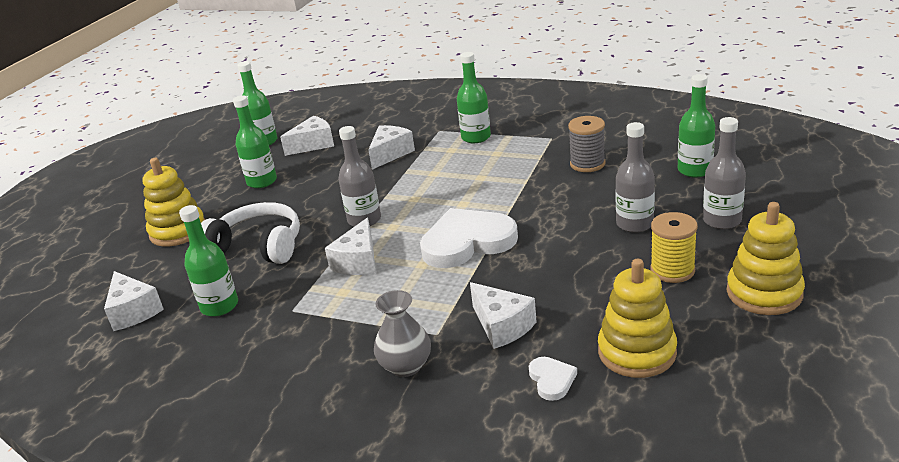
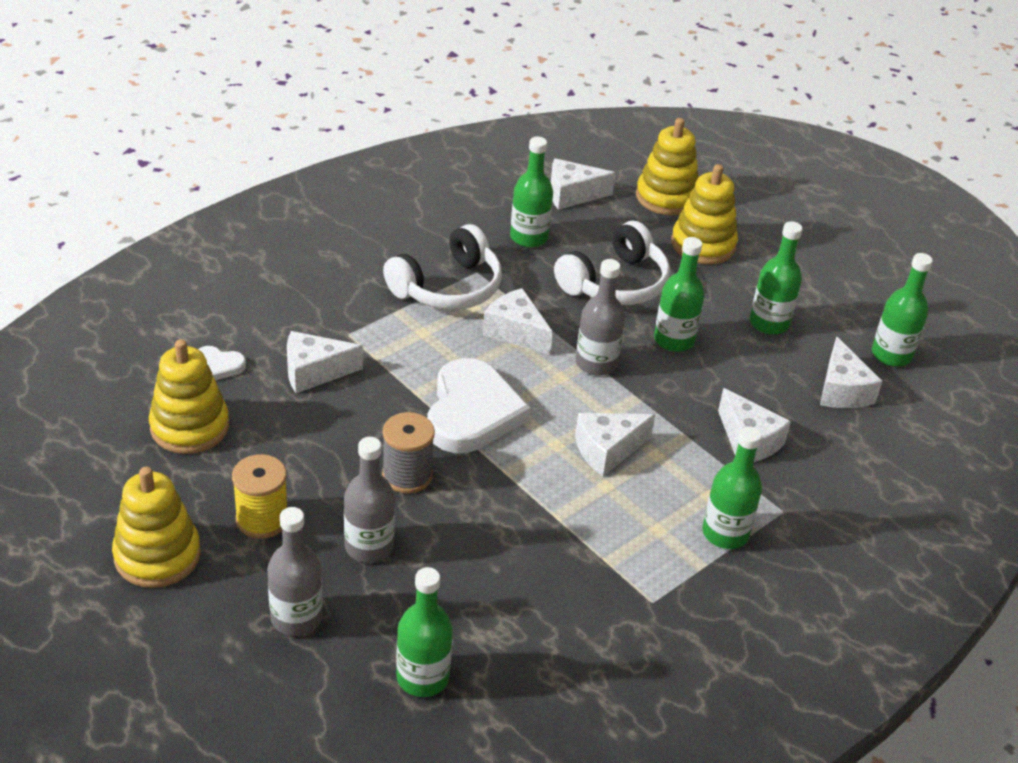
camera: 110 degrees right, 10 degrees up
(113, 267) = (666, 197): none -> yellow stacking toy
(310, 204) = (674, 340): none -> green bottle
(326, 314) = (448, 287): none -> white headphones
(406, 366) = (327, 302): grey vase -> none
(449, 187) = (607, 450): none -> white cheese
(587, 164) = (543, 591): grey spool -> grey spool (407, 475)

